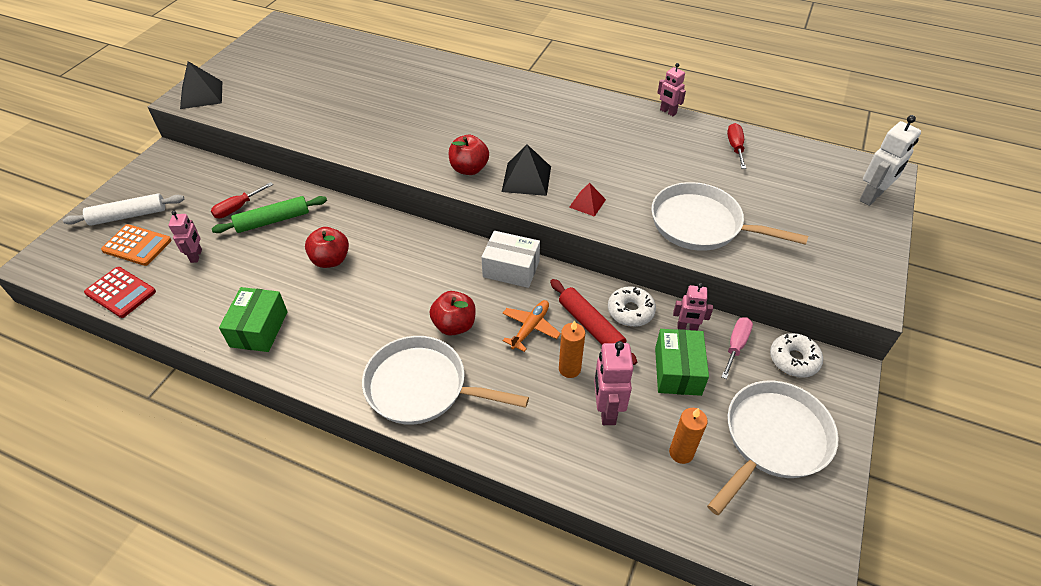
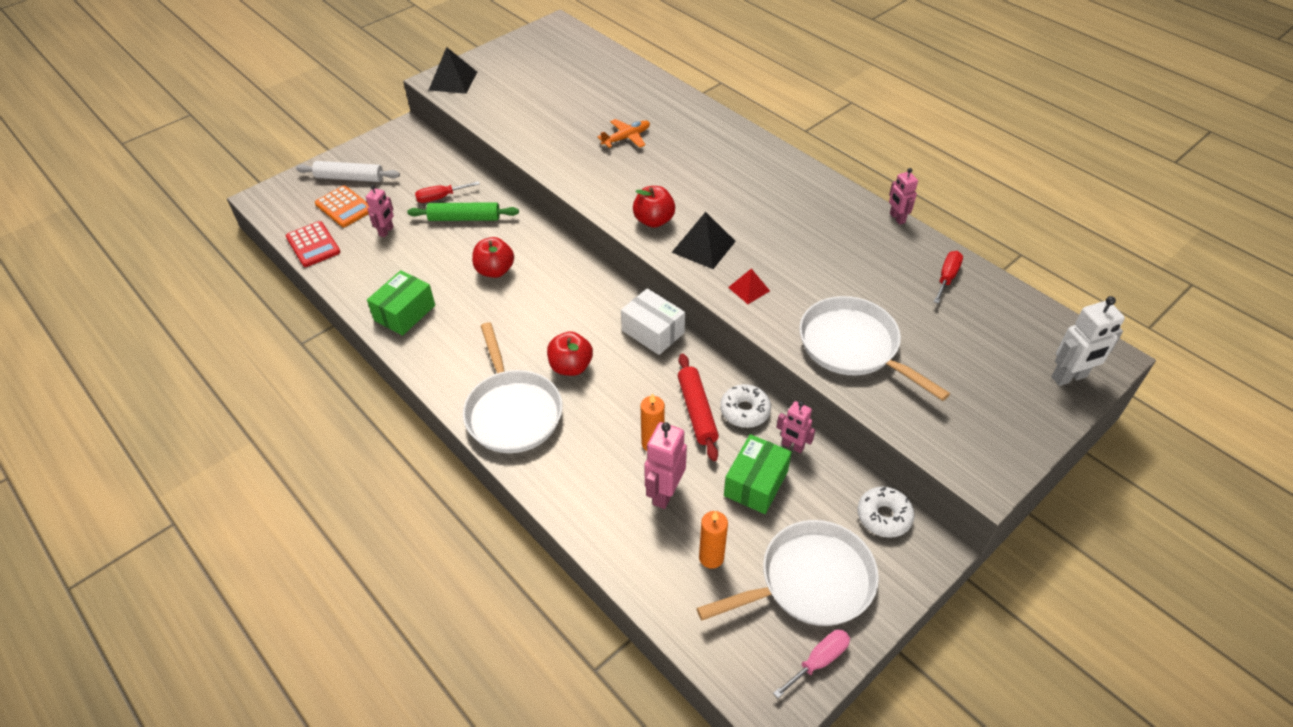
camera: 25 degrees right, 0 degrees up
(422, 387) = (512, 411): white pan -> white pan turned 150 degrees counterclockwise
(530, 328) = (638, 393): orange plane -> orange plane (626, 138)
(736, 345) = (831, 481): pink screwdriver -> pink screwdriver (819, 661)

